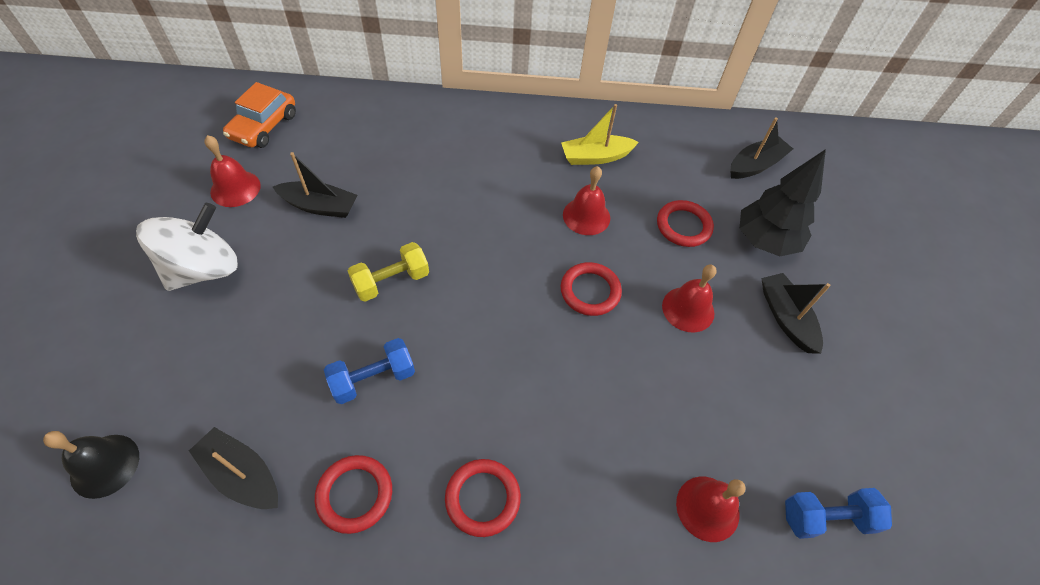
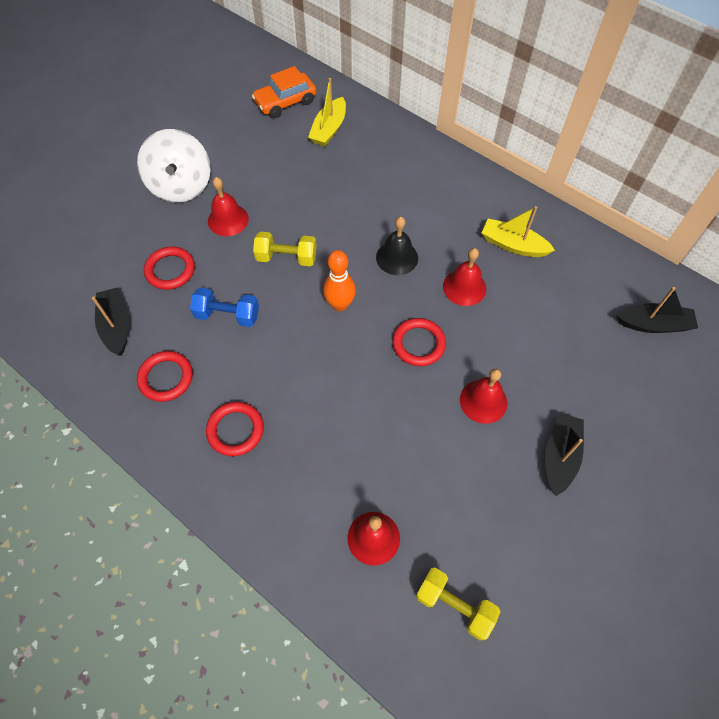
camera: 40 degrees right, 5 degrees up
(105, 465) = (55, 276): black bell -> black bell (397, 257)
(204, 269) = (181, 186): white spinning top -> white spinning top turned 90 degrees clockwise
(235, 188) = (236, 139): red bell -> red bell (228, 220)
(320, 206) = (280, 179): black boat -> none
(334, 133) = (329, 129): none -> yellow boat
(485, 297) = (340, 304): none -> orange bowling pin
(683, 226) = (538, 338): red ring -> red ring (170, 270)
(765, 241) = (600, 389): black tree -> none
(826, 517) = (454, 605): blue dumbbell -> yellow dumbbell

